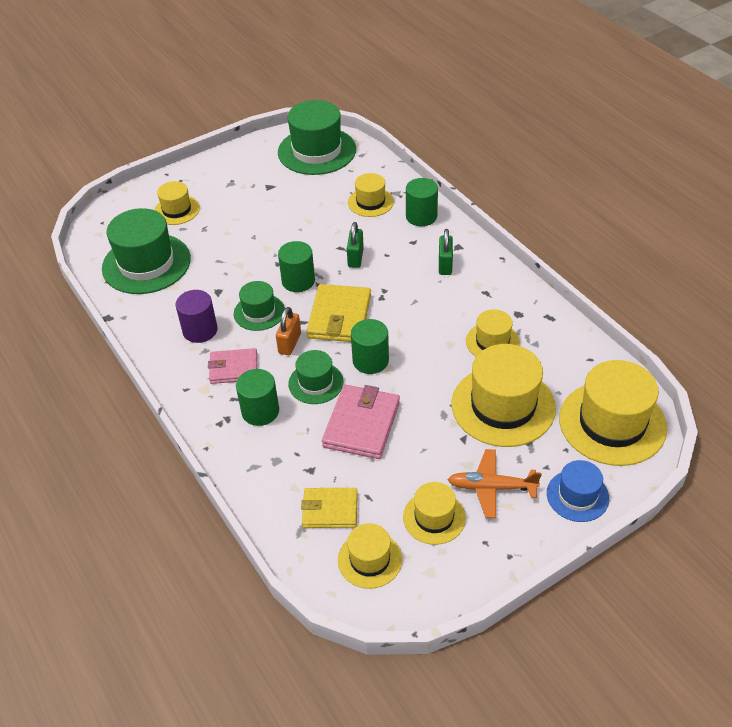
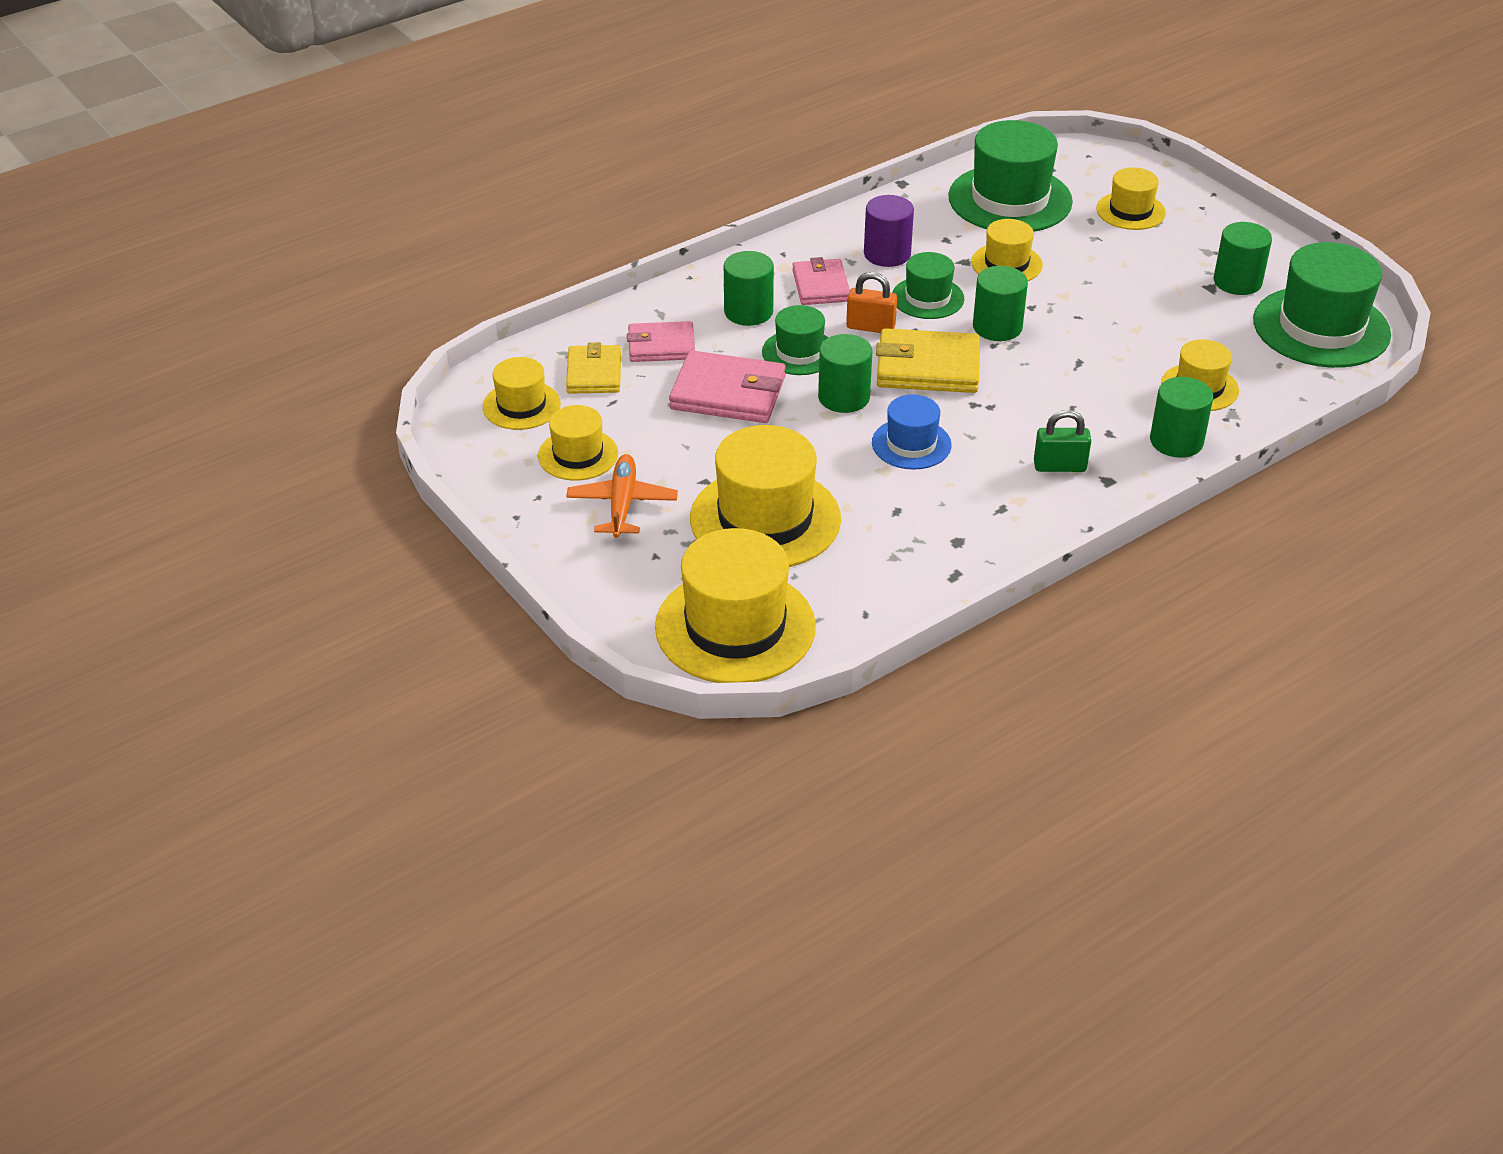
camera: 85 degrees right, 5 degrees down
(265, 175) = (1237, 282): none -> green cylinder
(298, 466) = (661, 346): none -> pink wallet
(355, 258) = (1058, 377): green padlock -> none
(492, 342) = (892, 512): yellow hat -> yellow hat (1006, 264)
(577, 495) = (605, 582): blue hat -> blue hat (911, 444)

